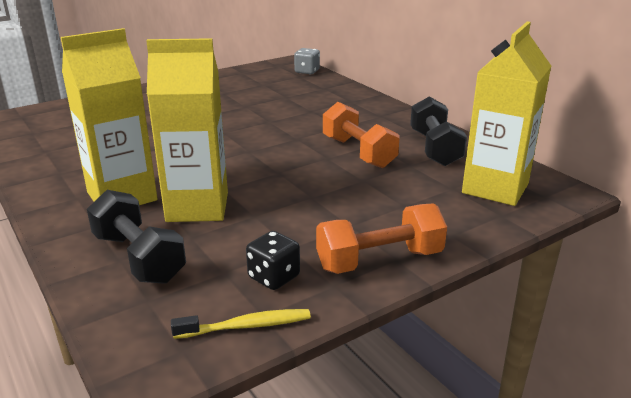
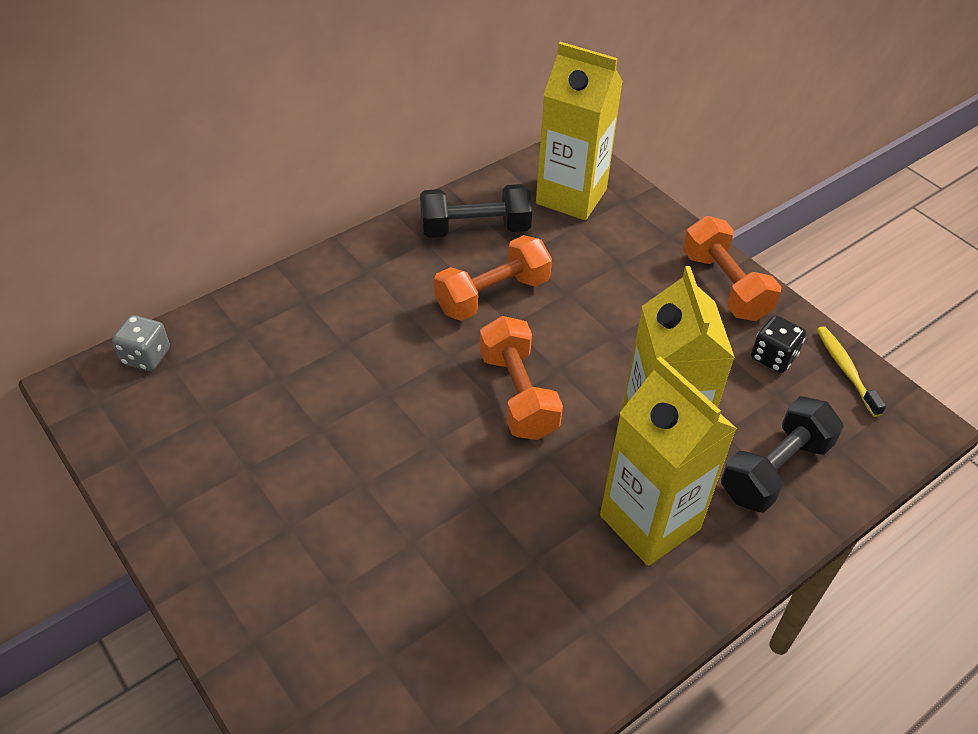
camera: 95 degrees left, 20 degrees up
(256, 158) = (518, 394): none -> orange dumbbell

